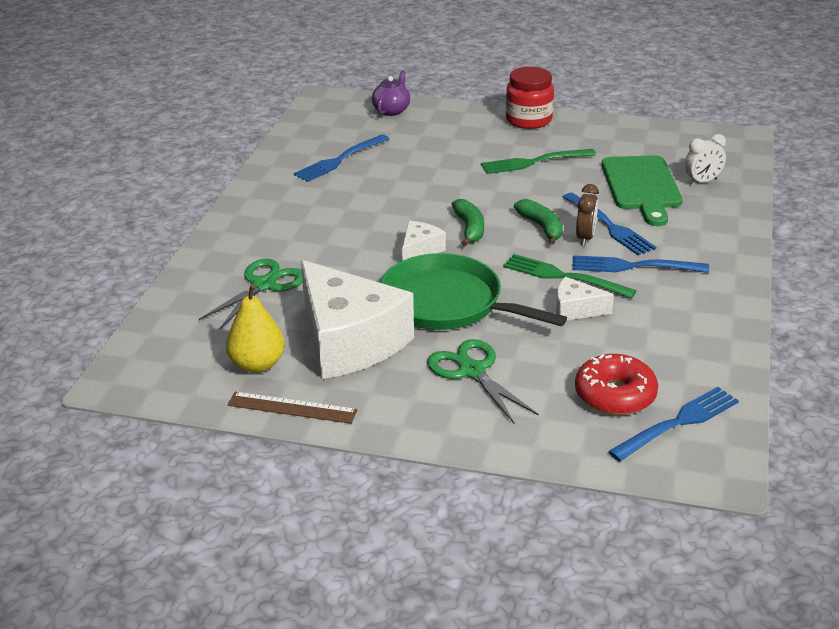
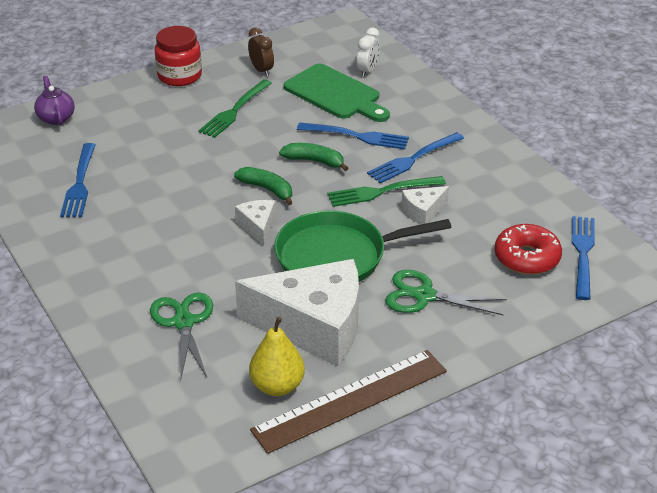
camera: 45 degrees left, 5 degrees up
(292, 408) = (350, 400): brown ruler -> brown ruler, size x1.76
(585, 238) = (354, 154): brown clock -> brown clock (261, 70)

